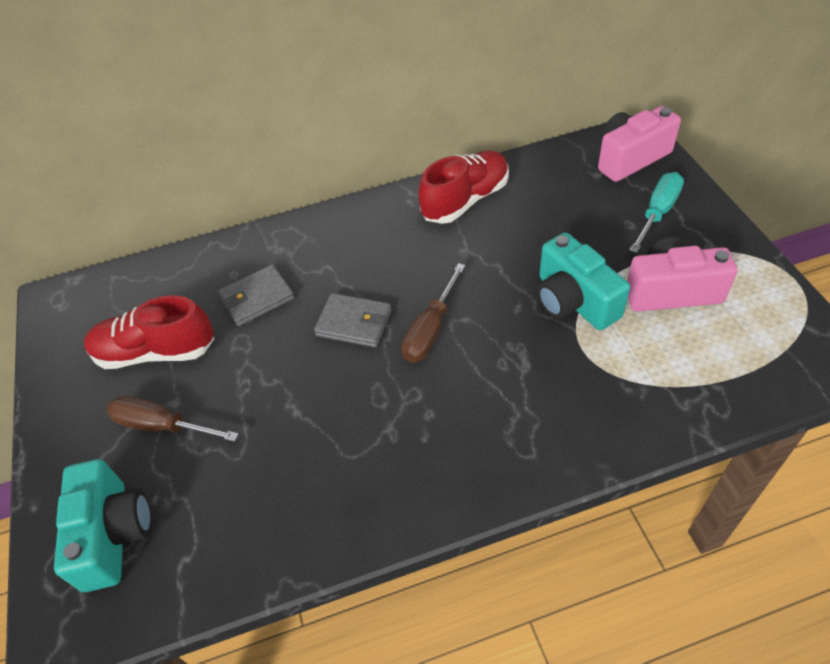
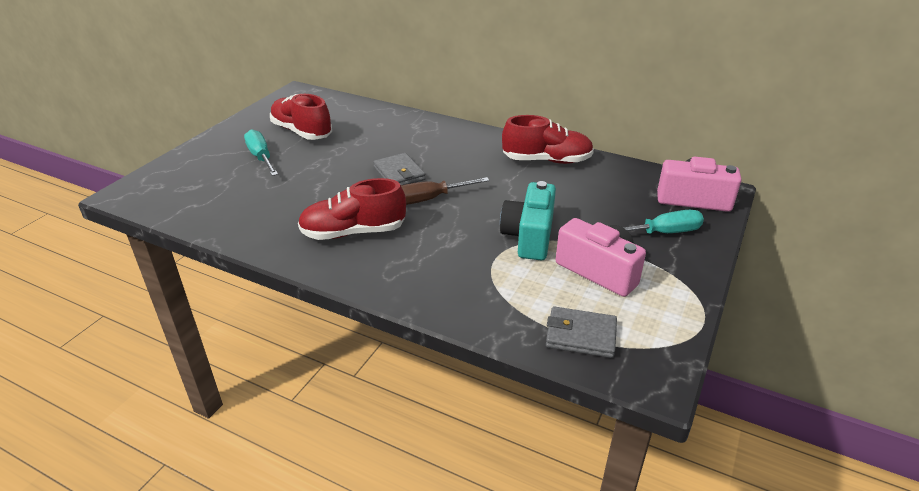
camera: 40 degrees right, 15 degrees down
(114, 534) = (187, 179): turquoise camera -> none
(162, 426) = (261, 157): brown screwdriver -> turquoise screwdriver
(257, 298) = (374, 138): grey wallet -> grey wallet (581, 335)
(420, 433) = (353, 232): none -> red shoe

